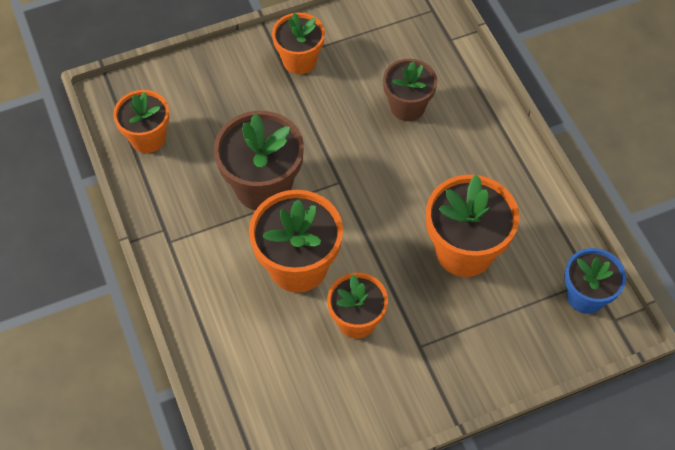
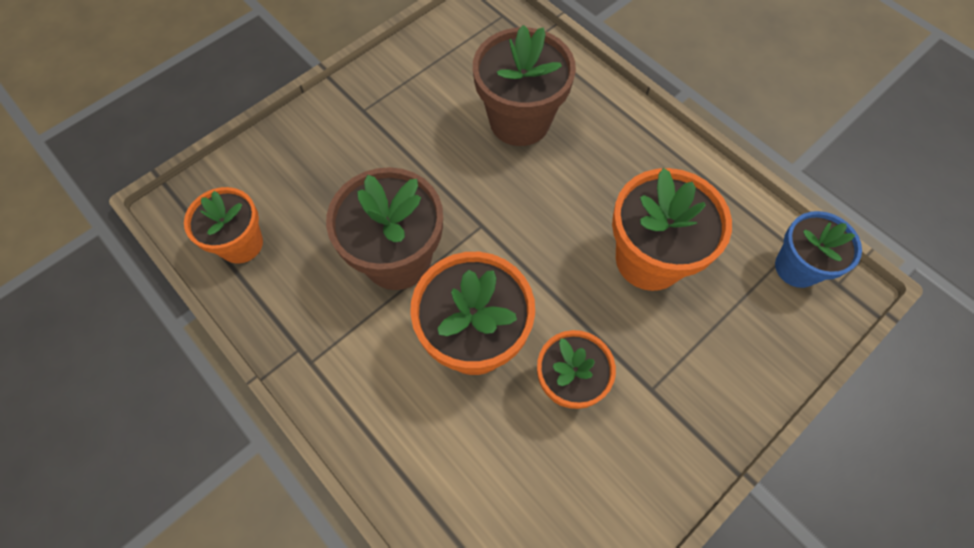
camera: 20 degrees left, 5 degrees up
(299, 60) = (384, 105): orange flower pot -> none
(407, 106) = (519, 121): brown flower pot -> brown flower pot, size x1.56

